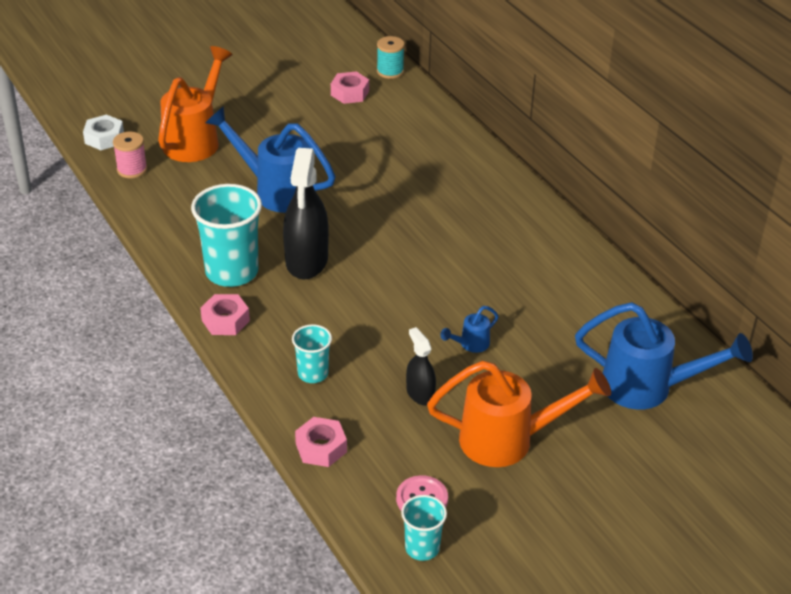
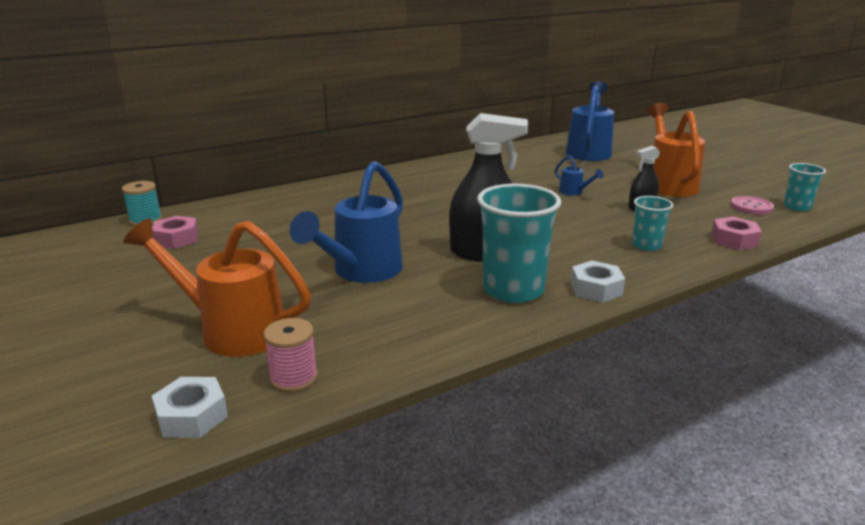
camera: 90 degrees left, 15 degrees down
(225, 320) = (596, 289): pink nut -> white nut

